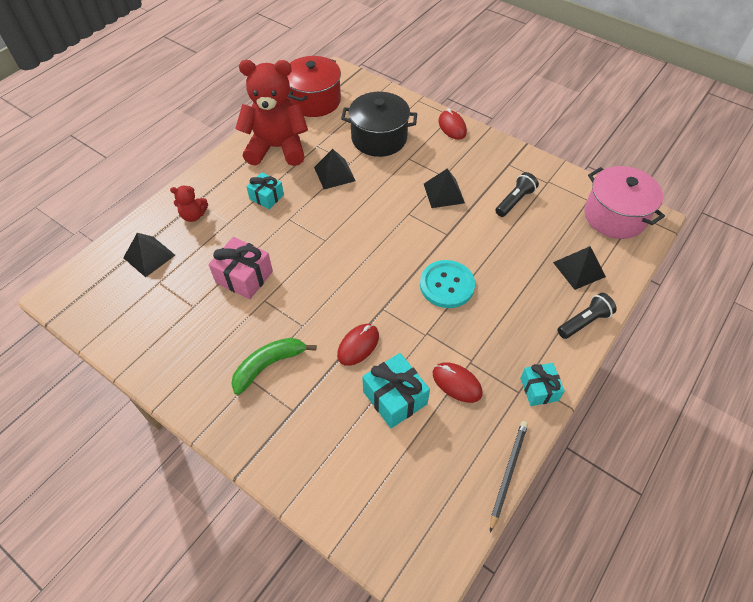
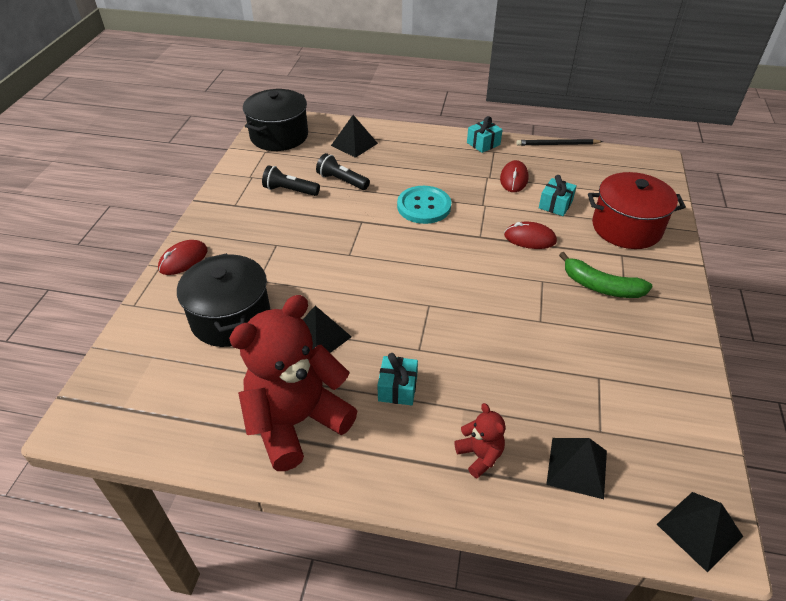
camera: 115 degrees left, 10 degrees down
(244, 277) = (527, 351): pink gift -> none
(277, 148) = (296, 421): red teddy bear -> red teddy bear turned 75 degrees clockwise
(314, 101) = (165, 423): red pot -> red pot (626, 227)
(395, 398) = (555, 205): turquoise gift -> turquoise gift, size x0.66
(444, 193) = (304, 238): black pyramid -> black pyramid (699, 530)
(584, 322) = (406, 135): black flashlight -> black flashlight (342, 181)
(614, 216) = (279, 136): pink pot -> black pot

